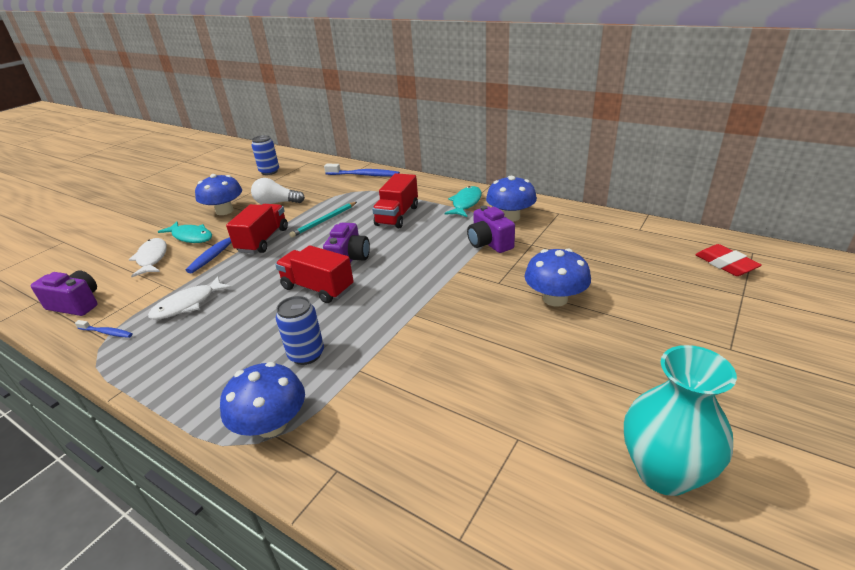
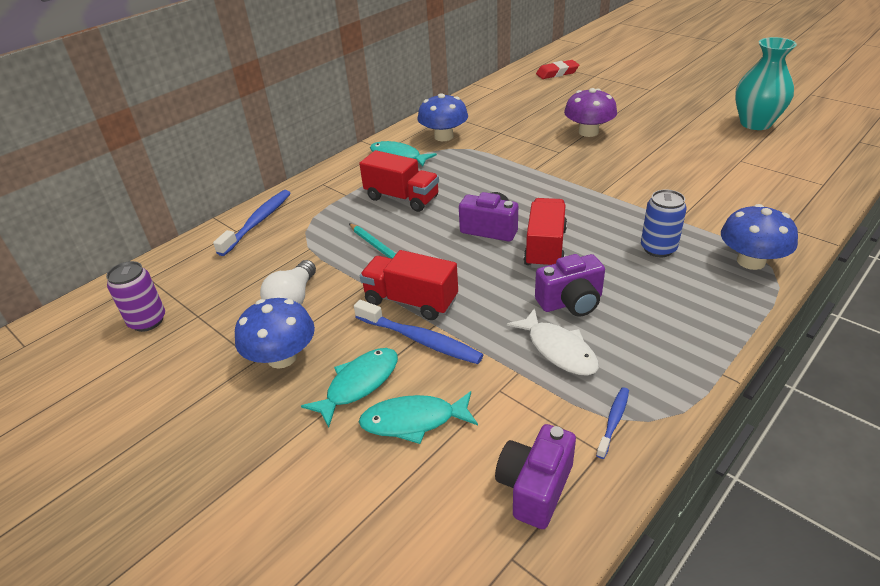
camera: 80 degrees left, 5 degrees up
(152, 258) = (414, 421): white fish -> turquoise fish
(269, 171) = (147, 321): blue can -> purple can
(317, 288) = (545, 248): red truck -> red truck turned 150 degrees clockwise
(489, 243) = (490, 150): purple camera -> purple camera (571, 302)
(555, 299) = (588, 132): blue mushroom -> purple mushroom

